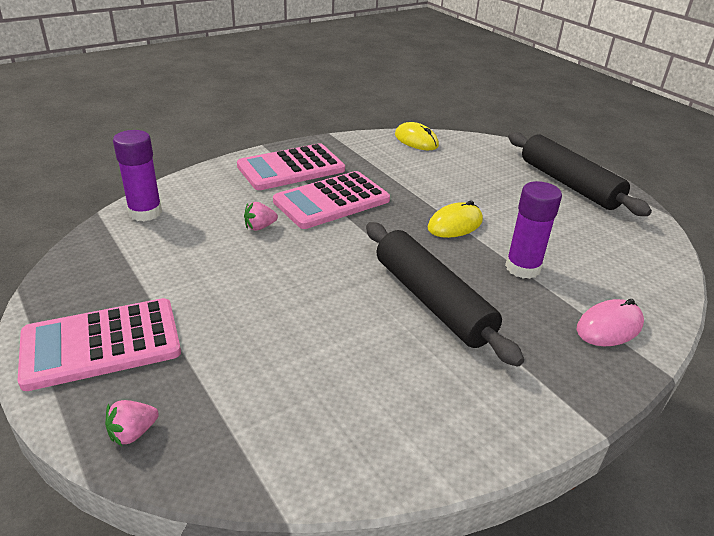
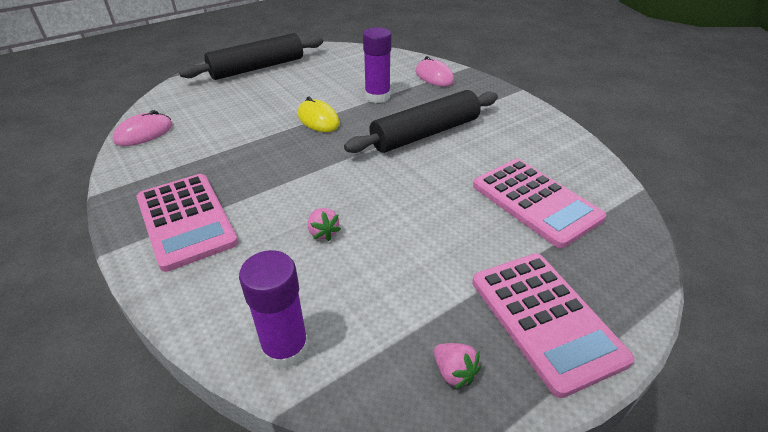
camera: 90 degrees left, 5 degrees up
(133, 433) = (628, 269): pink strawberry -> pink strawberry (454, 372)
(331, 201) = (271, 186): pink calculator -> pink calculator (535, 202)
(416, 140) = (144, 133): yellow mouse -> pink mouse

